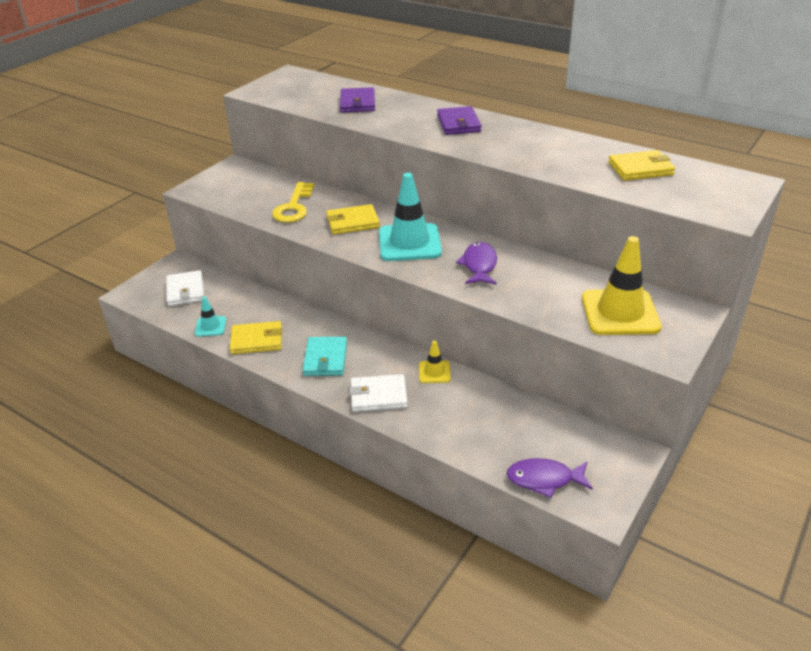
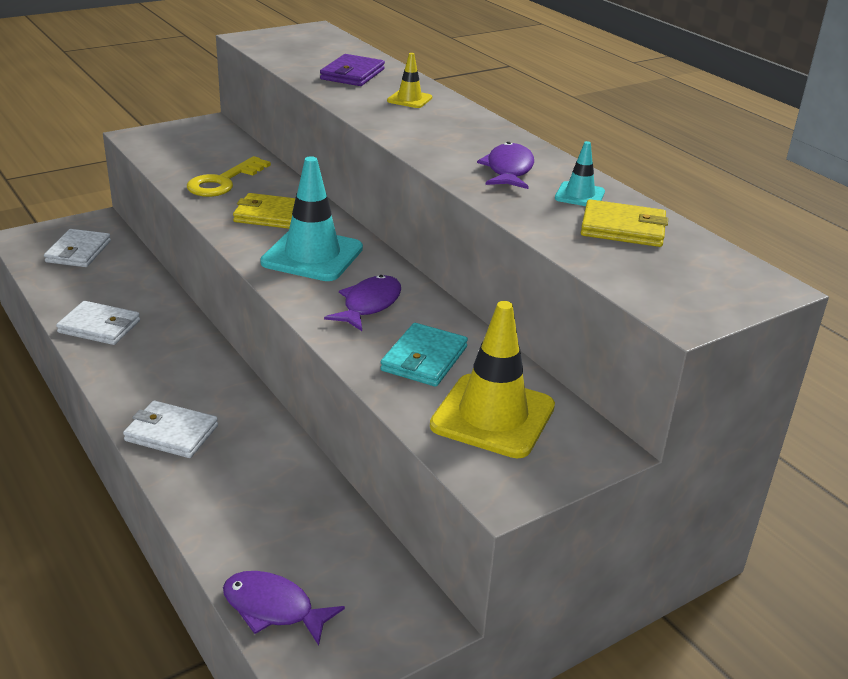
camera: 20 degrees right, 5 degrees down
(210, 326) = (66, 296): turquoise traffic cone -> turquoise traffic cone (579, 195)
(257, 340) = (99, 327): yellow wallet -> white wallet
(325, 359) = (153, 371): turquoise wallet -> turquoise wallet (424, 359)
(434, 372) = (263, 429): yellow traffic cone -> yellow traffic cone (409, 99)
(458, 124) = (445, 122): purple wallet -> none
(534, 148) = (509, 170): none -> purple fish

